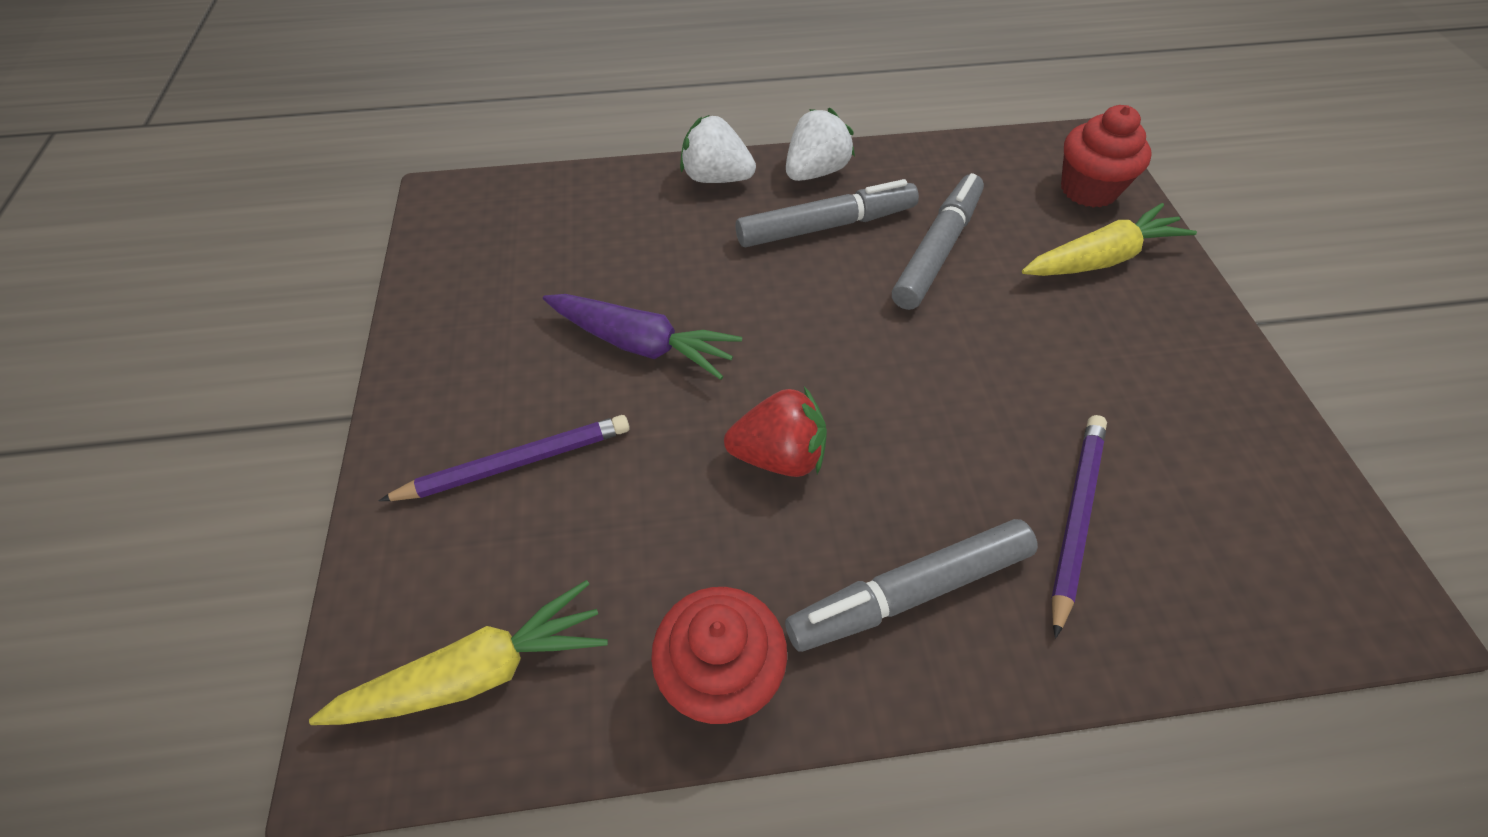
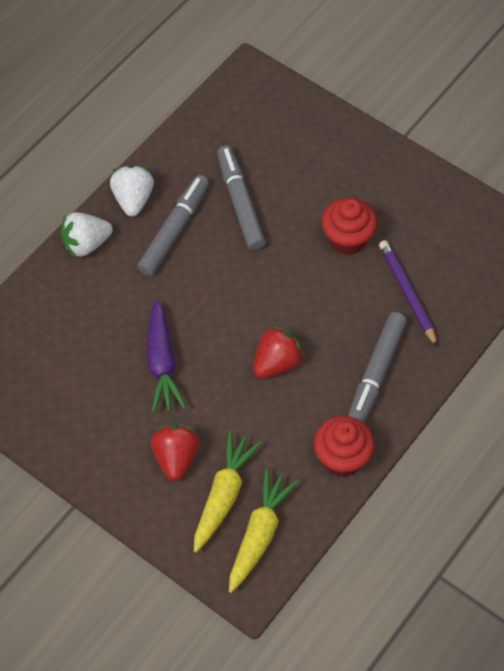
camera: 45 degrees left, 5 degrees up
(517, 463) = (175, 458): purple pencil -> red strawberry
(642, 344) = (162, 364): purple carrot -> purple carrot turned 105 degrees clockwise
(1088, 189) = (276, 107): red cupcake -> red cupcake (347, 239)
(1101, 258) = (316, 149): yellow carrot -> yellow carrot (223, 495)

